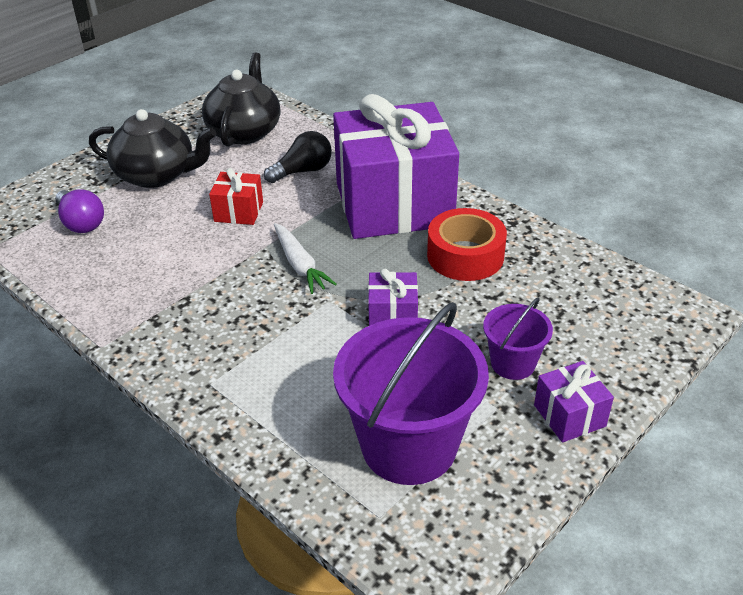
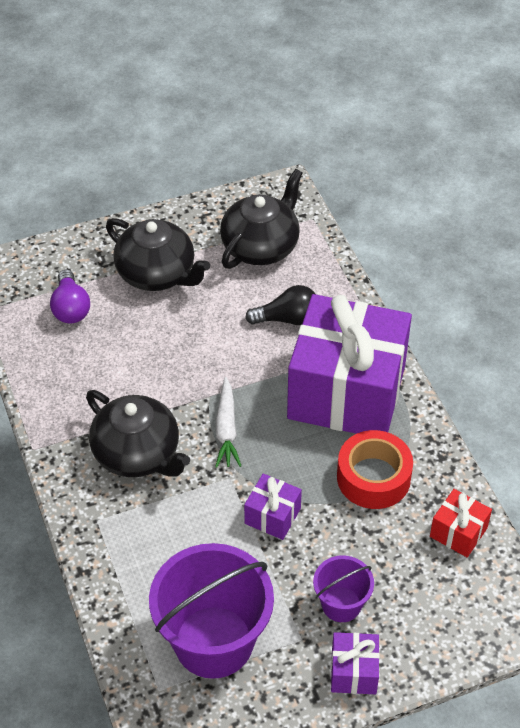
camera: 25 degrees right, 10 degrees up
(221, 313) = (138, 454): none -> black teapot
(238, 212) = (206, 347): red gift -> red gift (458, 532)

